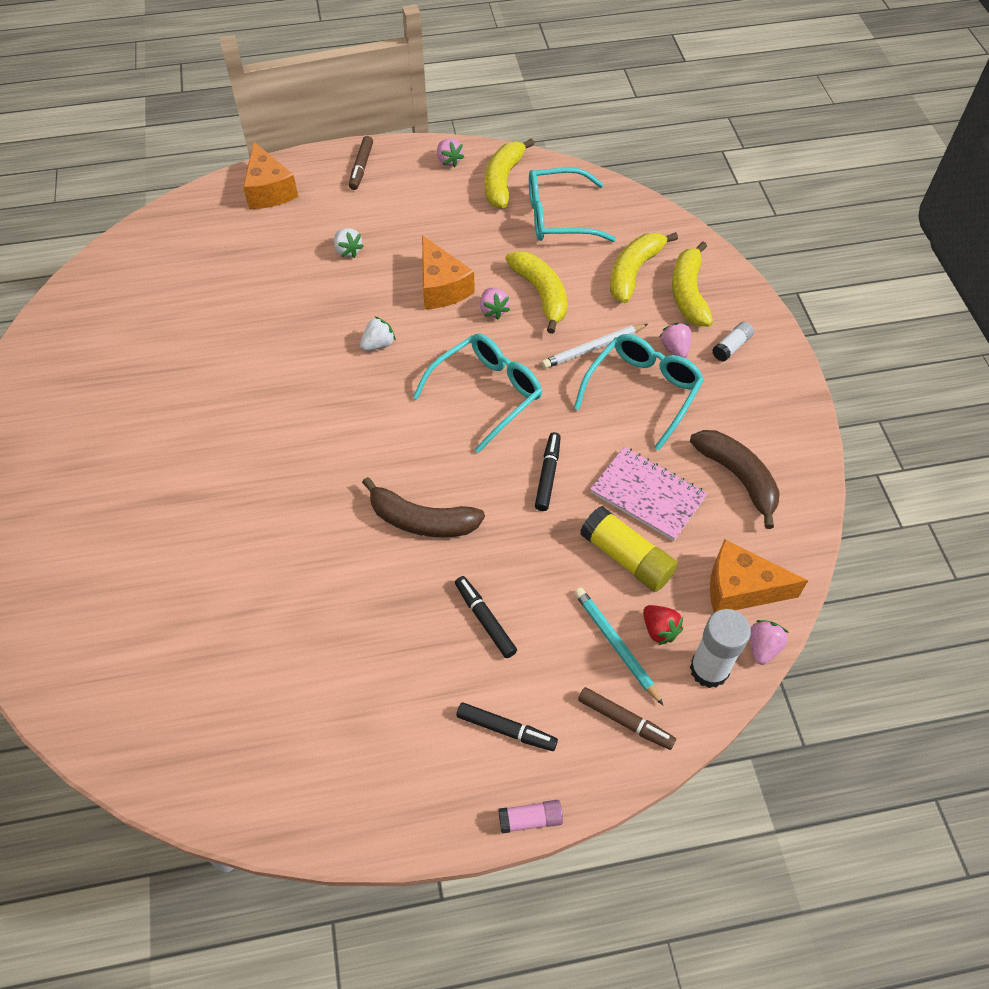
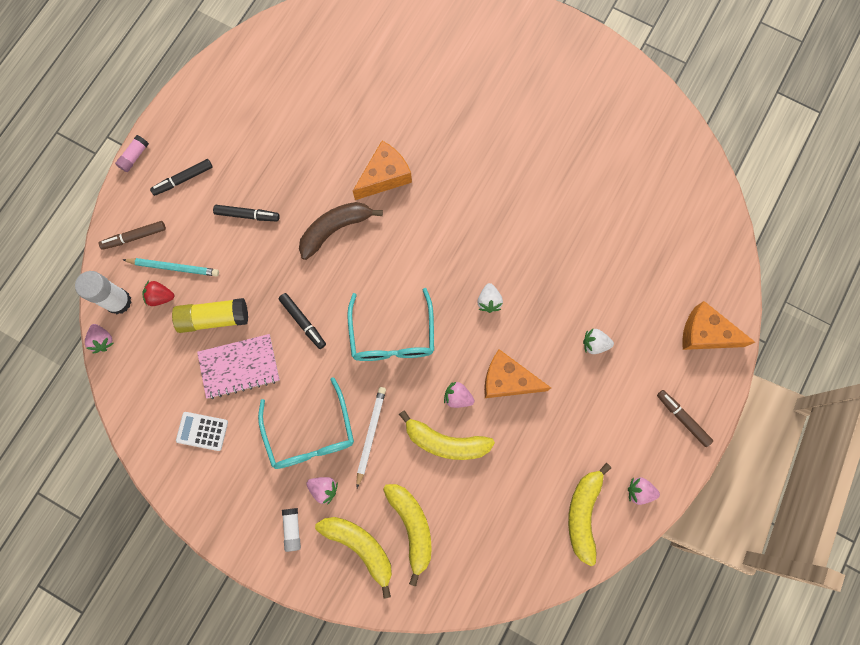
camera: 130 degrees right, 20 degrees up
(503, 181) = (583, 514): yellow banana -> yellow banana turned 135 degrees counterclockwise
(558, 217) = (510, 522): turquoise glasses -> none
(737, 477) = (202, 431): brown banana -> white calculator
(740, 588) = (141, 362): orange cheese -> orange cheese (384, 176)

